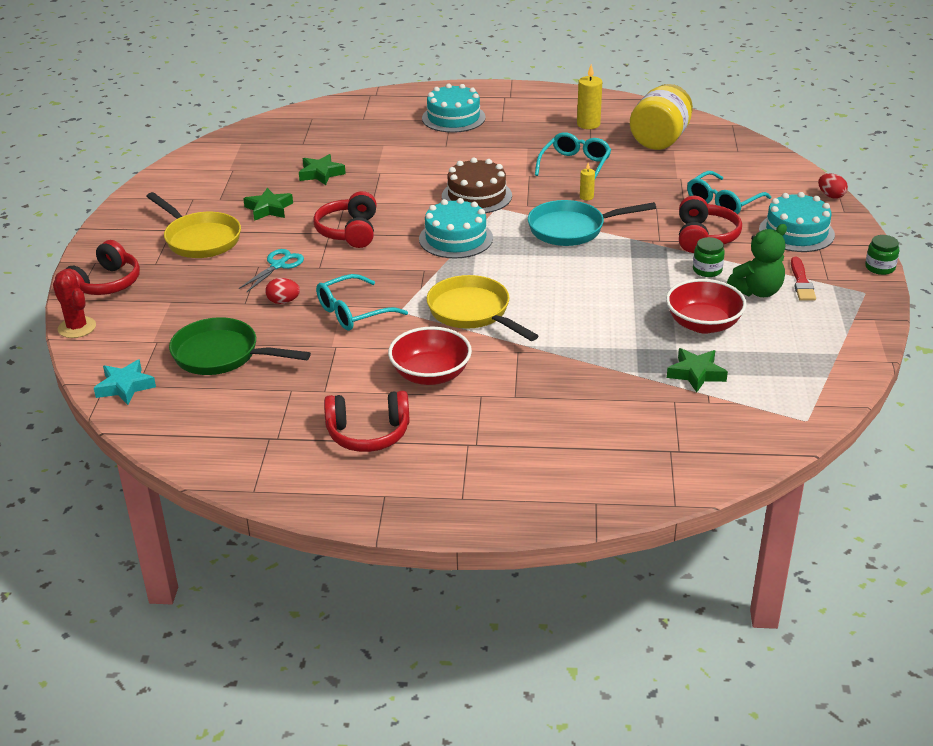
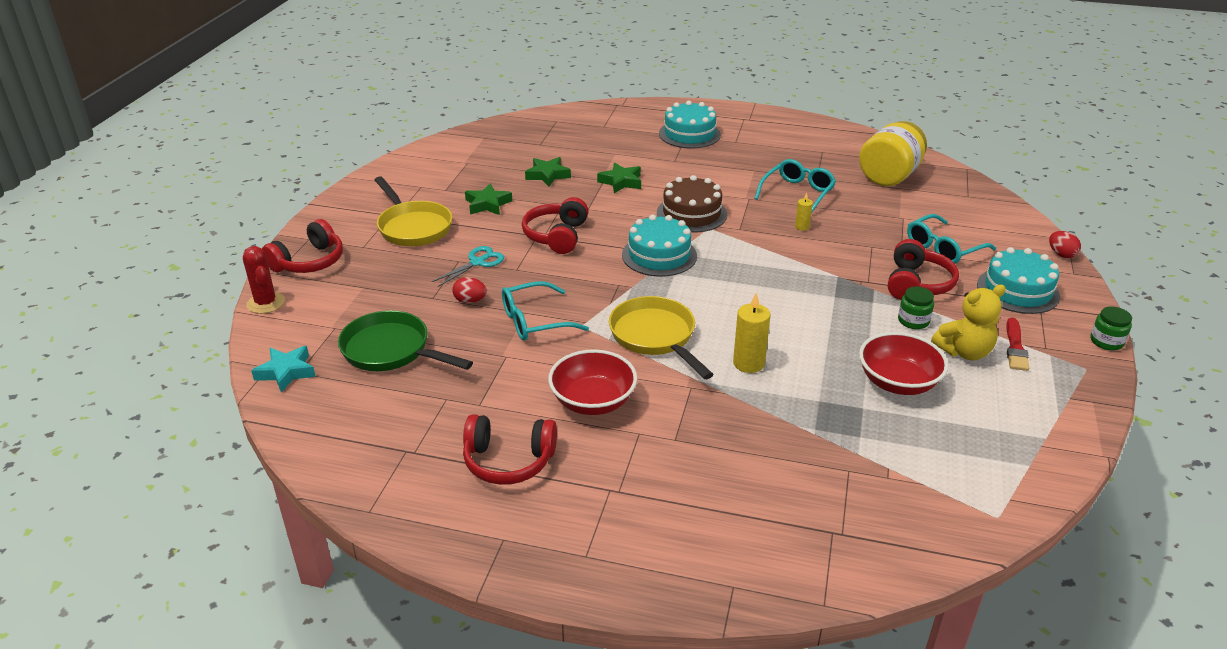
camera: 10 degrees right, 0 degrees up
(572, 229) = (779, 259): turquoise pan -> none
(588, 124) = (820, 153): yellow candle -> yellow candle (748, 363)
(696, 374) = (879, 440): green star -> green star (621, 182)
(757, 291) = (964, 352): green teddy bear -> yellow teddy bear

